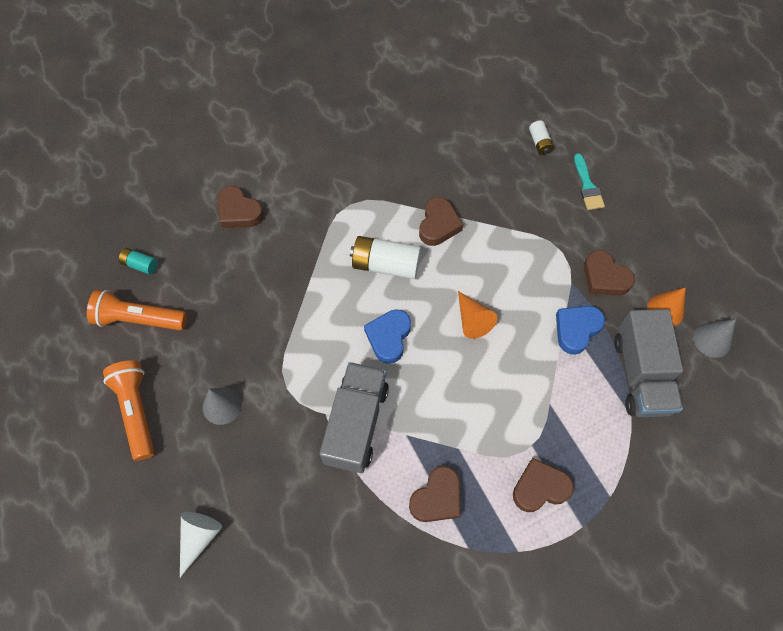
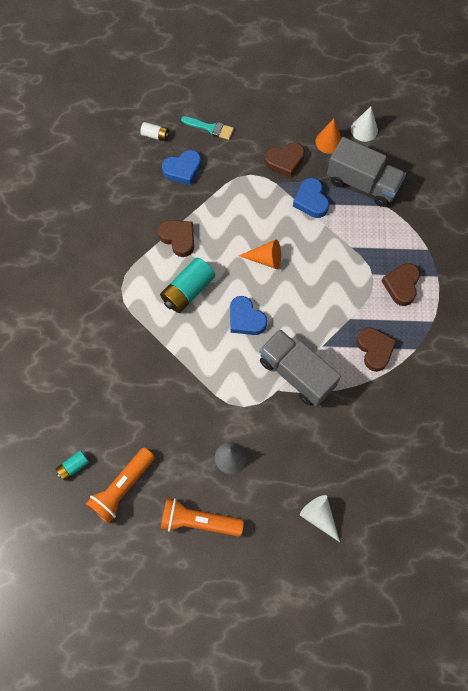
camera: 60 degrees left, 5 degrees up
(239, 212) = (74, 371): brown heart -> none
(386, 265) = (188, 291): white battery -> turquoise battery
(519, 187) = (183, 170): none -> blue heart
(712, 340) = (364, 130): grey cone -> white cone

